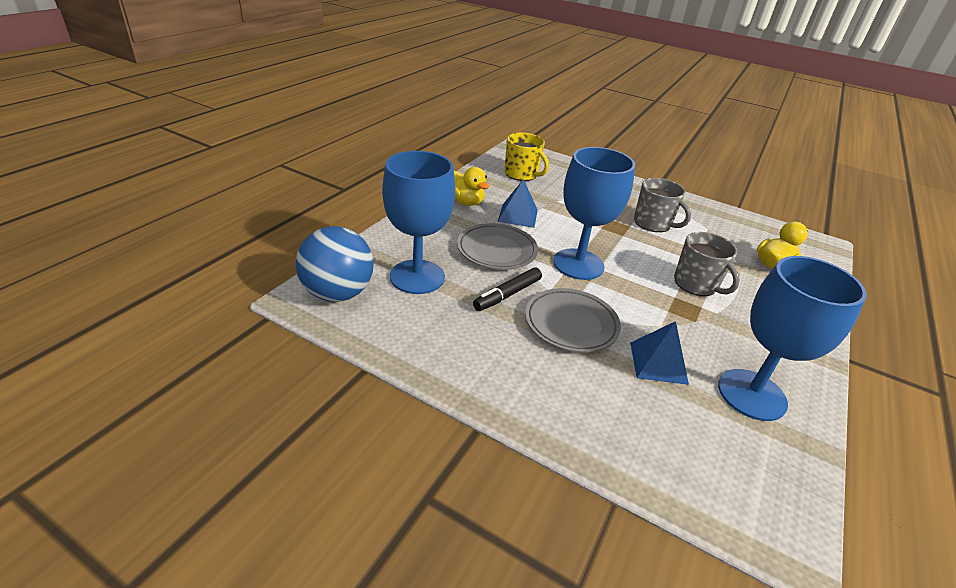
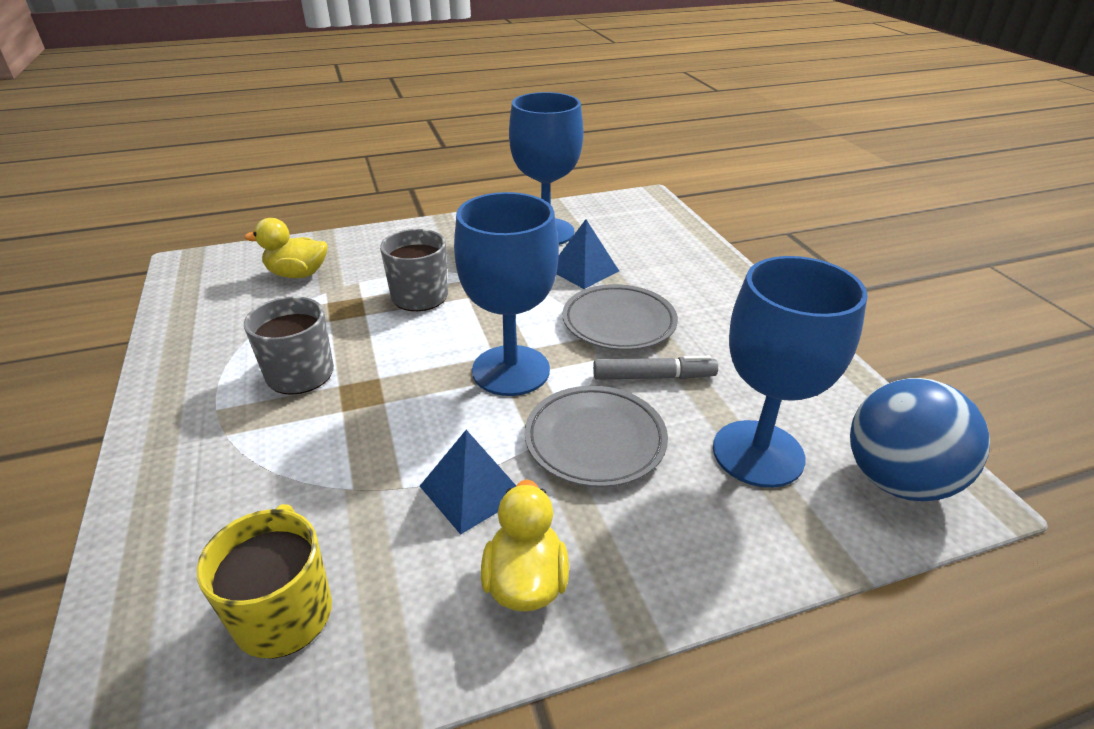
camera: 135 degrees left, 0 degrees up
(508, 294) = (653, 377): black marker -> grey marker

